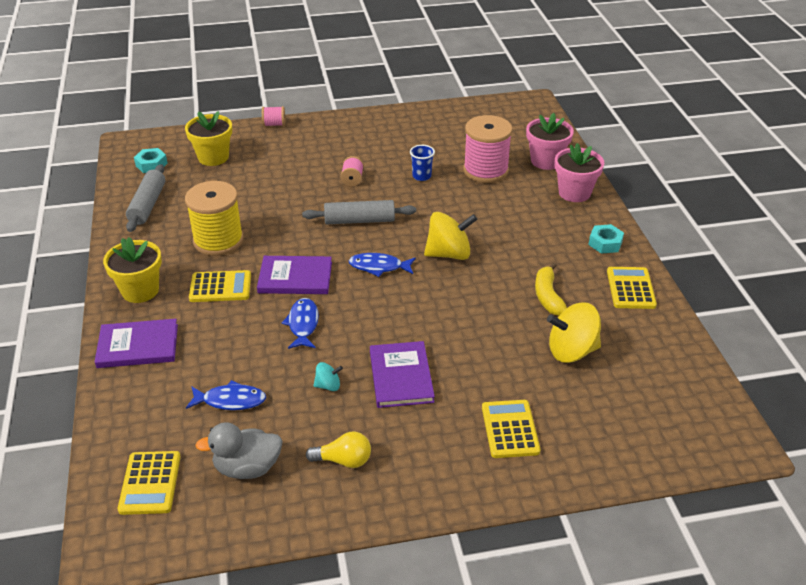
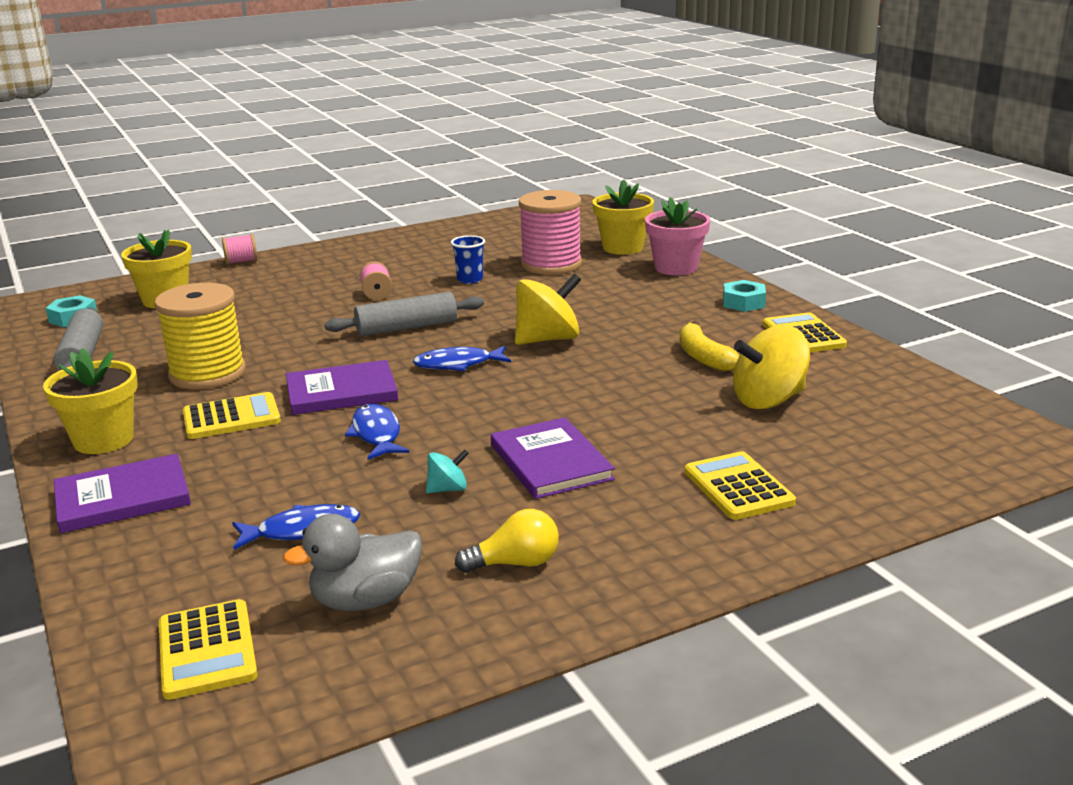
camera: 15 degrees left, 15 degrees down
(546, 161) = (622, 248): pink flower pot -> yellow flower pot

